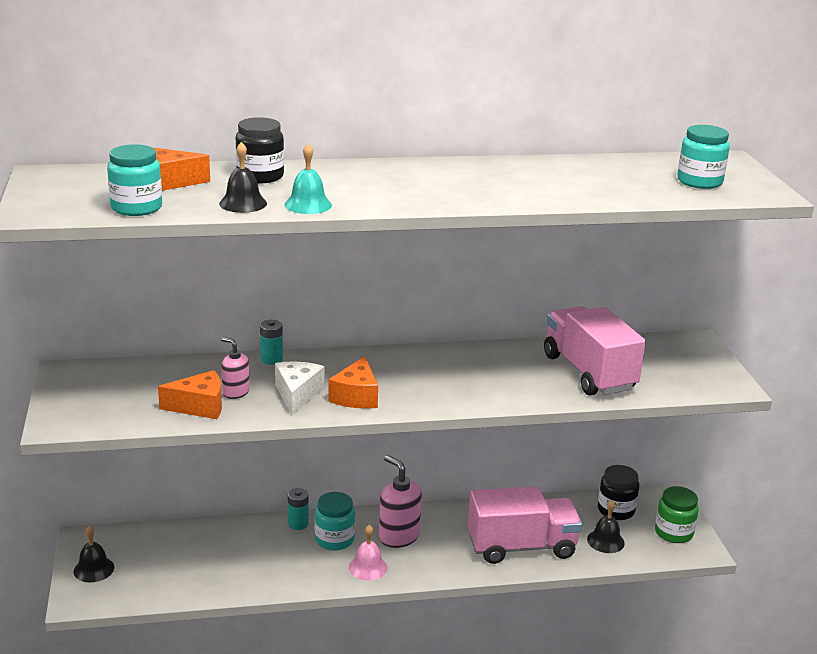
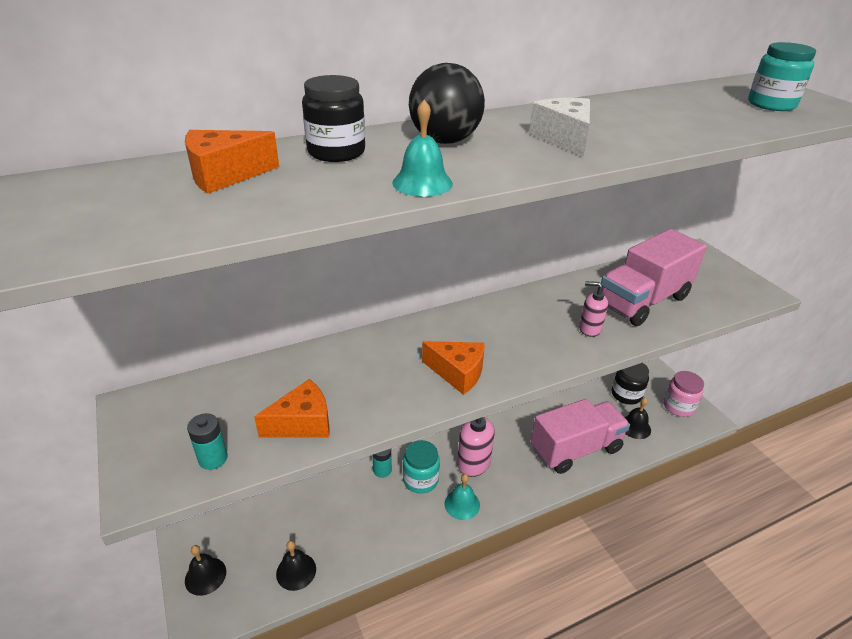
camera: 15 degrees left, 10 degrees up
(136, 208) = (199, 220): turquoise jar -> none
(235, 392) = (333, 394): pink soap dispenser -> pink soap dispenser (589, 329)
(243, 203) = (340, 192): black bell -> black bell (296, 571)
(271, 359) = (351, 343): turquoise battery -> turquoise battery (213, 458)
(297, 395) = (398, 383): white cheese -> white cheese (563, 138)
(354, 178) = (445, 141): none -> black ball
(356, 396) = (457, 373): orange cheese -> orange cheese turned 60 degrees counterclockwise
(368, 567) = (462, 504): pink bell -> turquoise bell
(588, 372) = (642, 301): pink truck -> pink truck turned 90 degrees counterclockwise
(673, 532) = (678, 406): green jar -> pink jar

